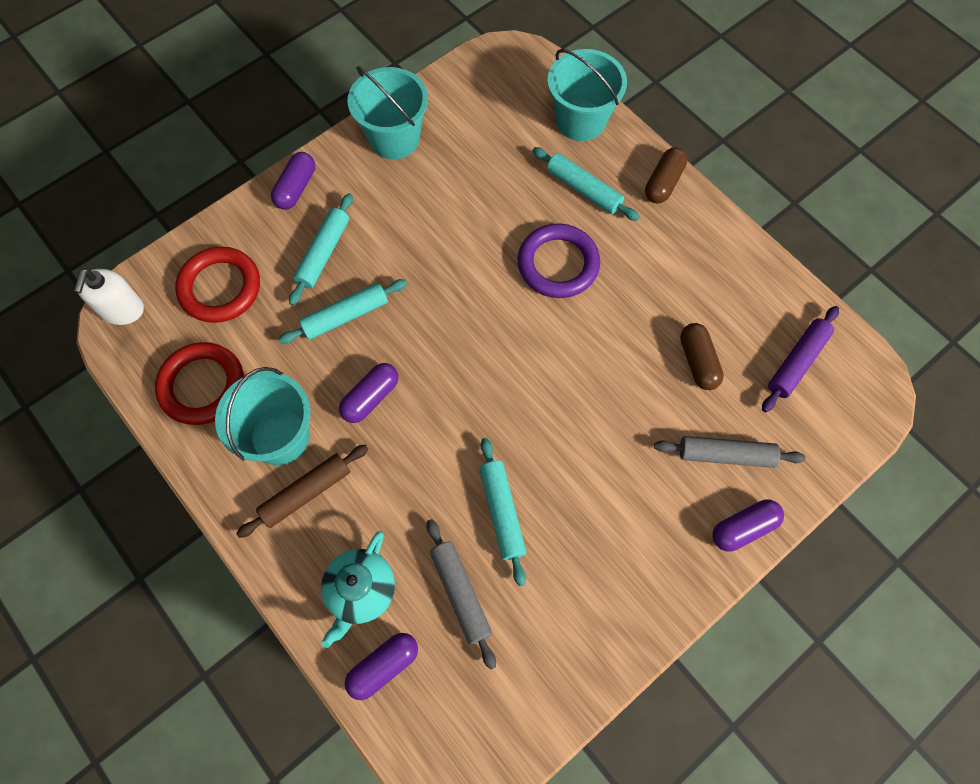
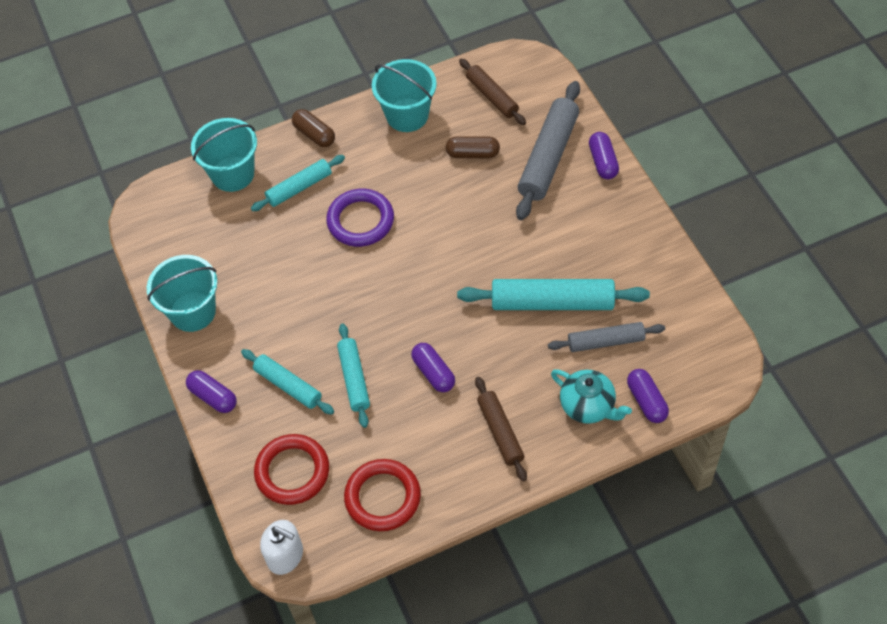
camera: 70 degrees left, 10 degrees down
(280, 437) = (447, 444): turquoise bucket -> turquoise bucket (407, 115)
(502, 512) = (552, 303): turquoise rolling pin -> turquoise rolling pin, size x1.64
(726, 454) = (548, 157): grey rolling pin -> grey rolling pin, size x1.64
(796, 362) = (492, 97): purple rolling pin -> brown rolling pin

